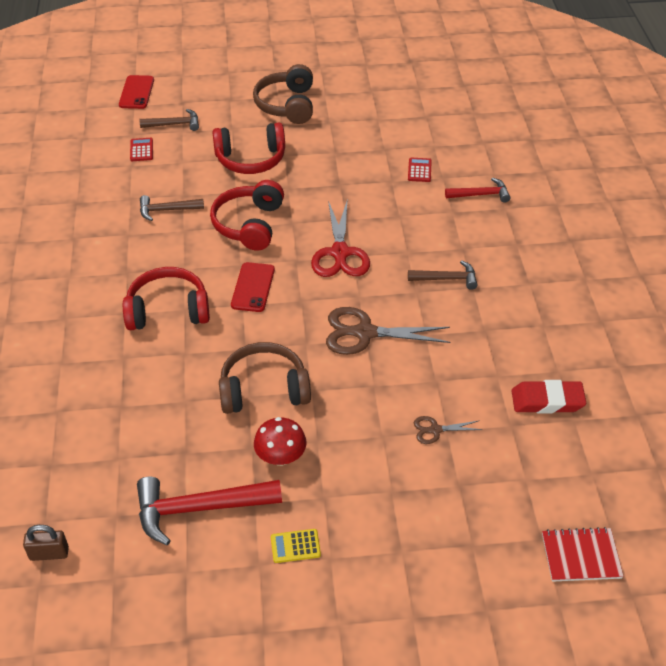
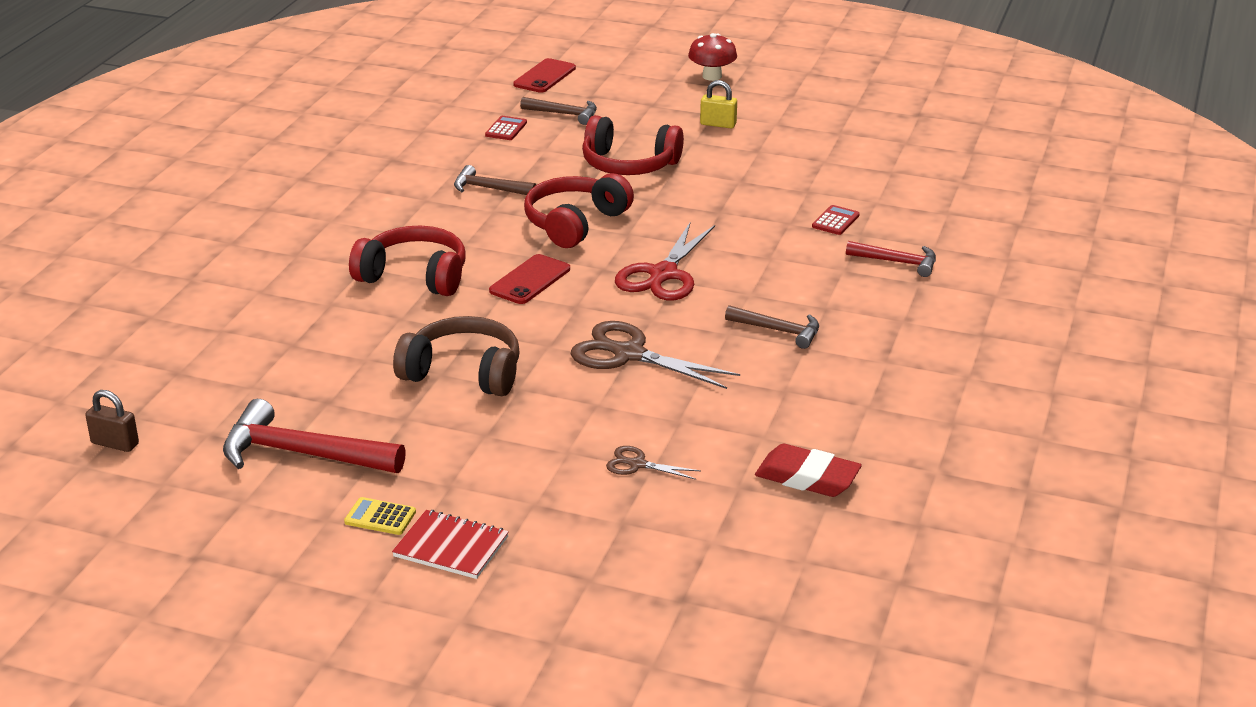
camera: 25 degrees right, 15 degrees down
(281, 457) = (431, 436): red mushroom -> red mushroom (712, 76)
(287, 105) = (718, 124): brown headphones -> yellow padlock
(581, 556) = (718, 631): red notebook -> red notebook (451, 547)

